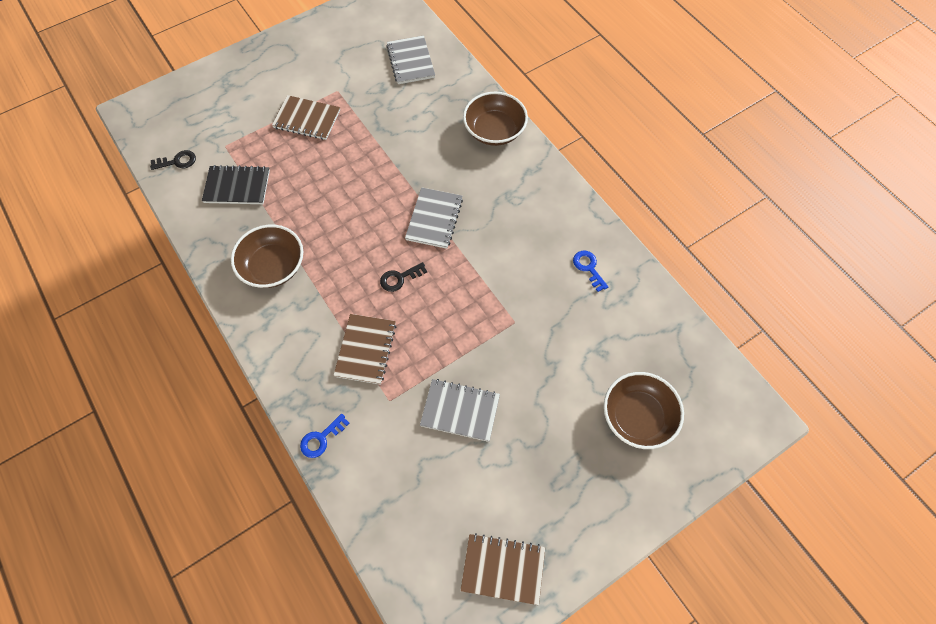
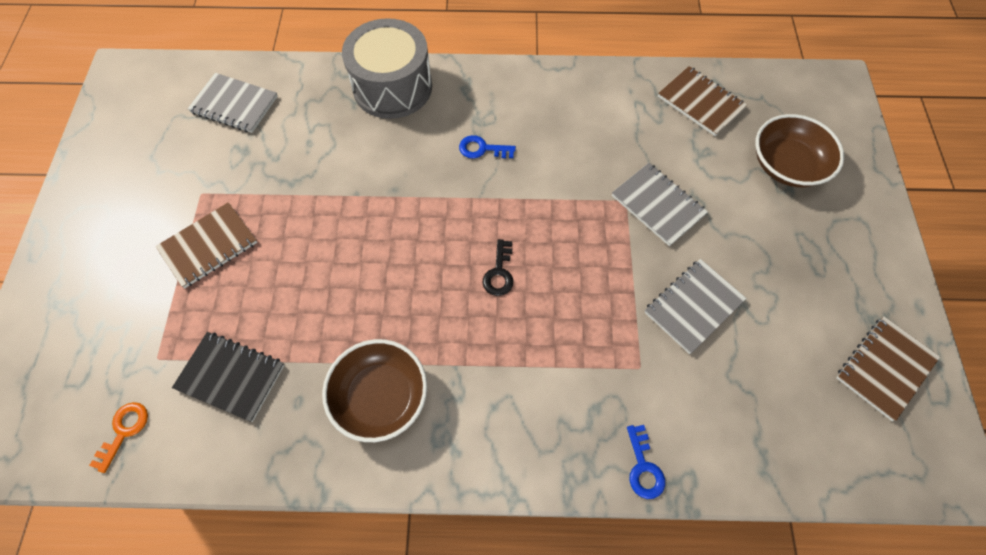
camera: 55 degrees left, 0 degrees up
(177, 161) = (124, 431): black key -> orange key
(237, 186) = (231, 376): black notebook -> black notebook turned 75 degrees clockwise
(366, 350) = (563, 356): brown notebook -> brown notebook (700, 102)
(434, 219) = (453, 199): grey notebook -> grey notebook (658, 205)
(494, 131) = (392, 87): brown bowl -> grey drum
(588, 268) = (609, 108): blue key -> blue key (482, 149)

